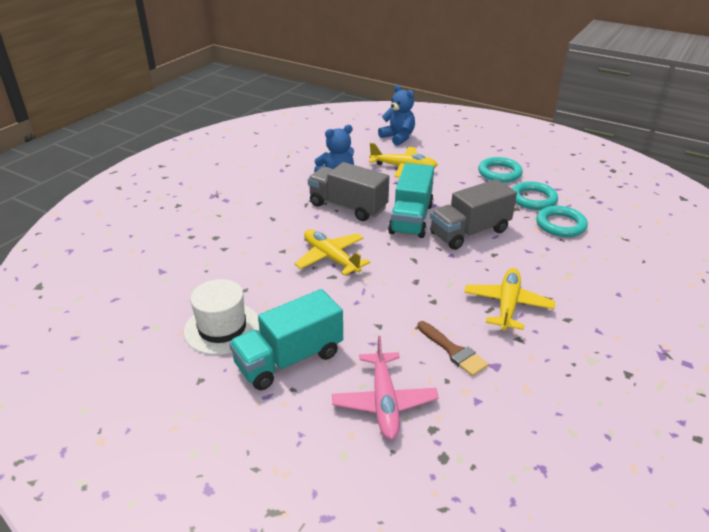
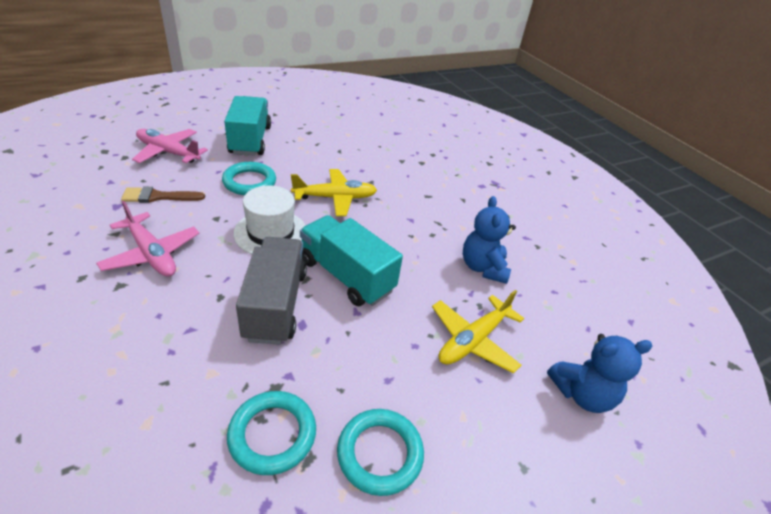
camera: 115 degrees right, 5 degrees up
(222, 328) = (309, 132): white hat -> white hat (271, 233)
(348, 207) = (411, 245): grey truck -> none
(507, 305) = (152, 254): yellow plane -> pink plane
(560, 225) = (187, 411): turquoise ring -> turquoise ring (249, 182)

